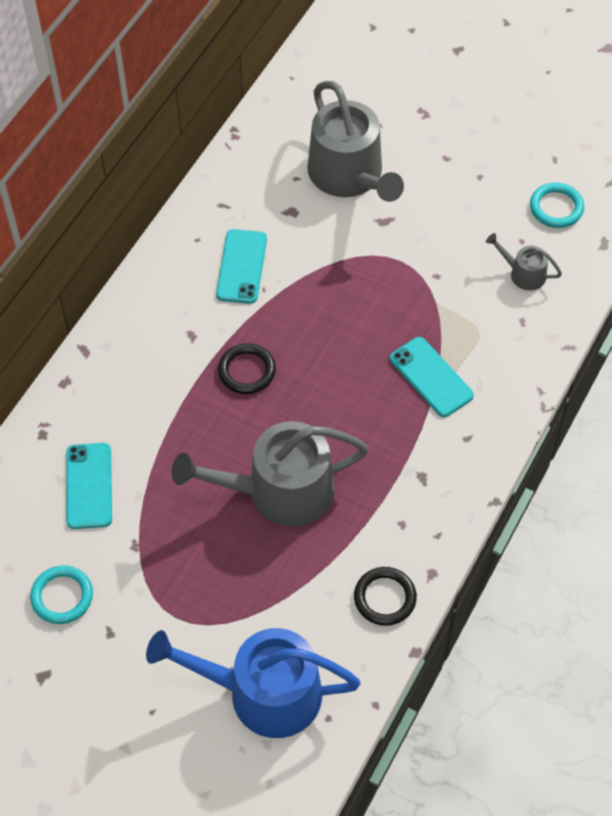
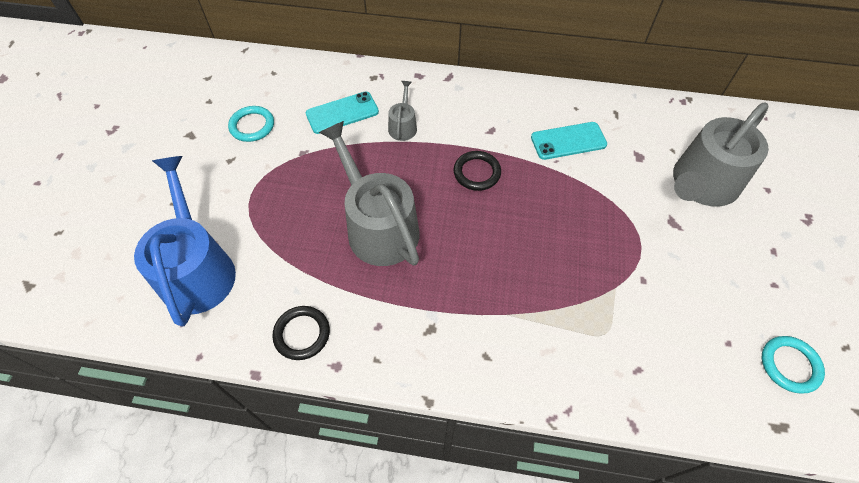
camera: 70 degrees right, 0 degrees up
(431, 377) = (535, 306): turquoise phone -> none
(523, 273) = (692, 355): grey watering can -> grey watering can (403, 126)

